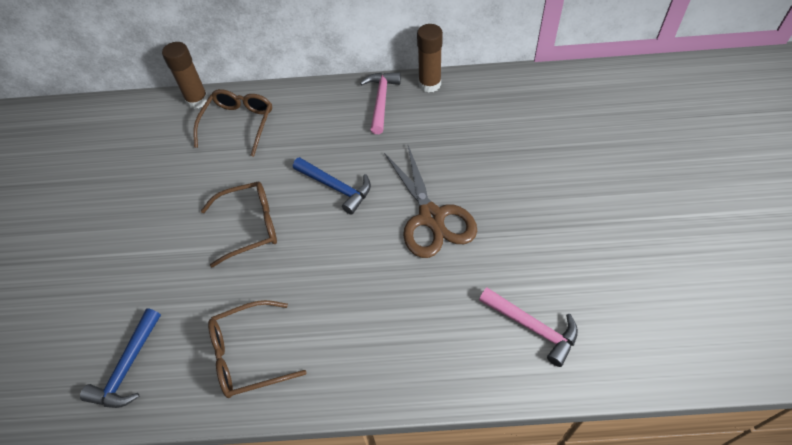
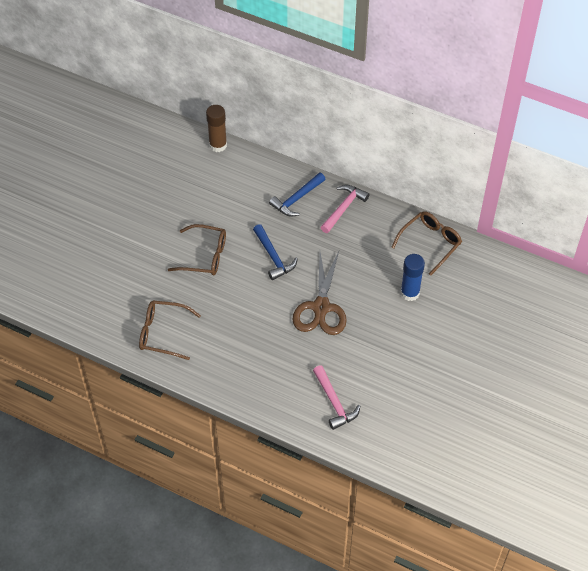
camera: 25 degrees right, 0 degrees up
(128, 367) = (94, 306): blue hammer -> blue hammer (297, 199)
(238, 124) = (236, 178): brown glasses -> brown glasses (430, 243)
(429, 84) = (386, 212): brown glue stick -> none
(517, 152) = (410, 293): none -> blue glue stick

